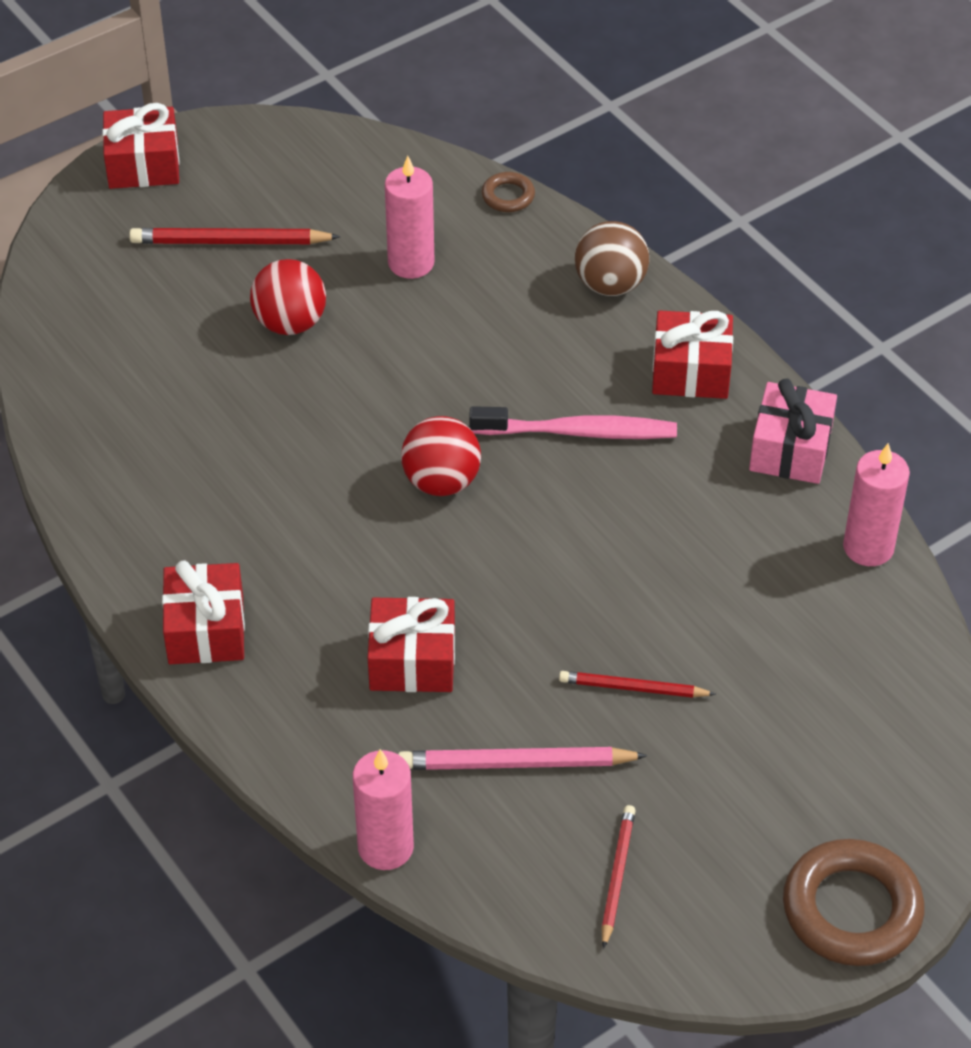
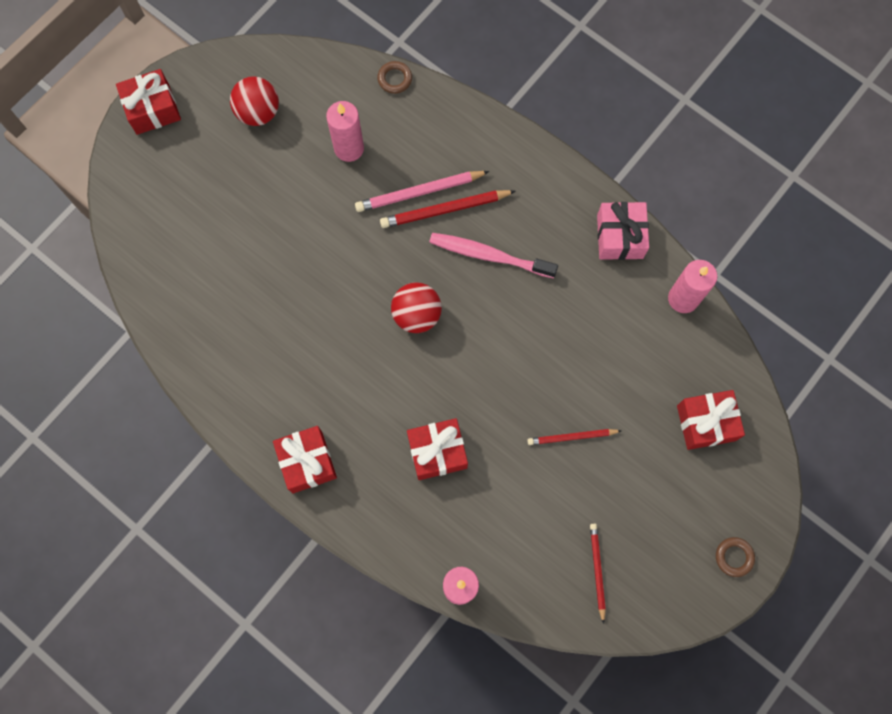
camera: 15 degrees left, 25 degrees up
(230, 242) = (229, 159): red pencil -> red pencil (445, 210)
(290, 323) = (287, 215): red ball -> red ball (258, 112)
(516, 763) = (518, 509): pink pencil -> pink pencil (419, 192)
(578, 432) = (489, 255): pink toothbrush -> pink toothbrush turned 150 degrees counterclockwise
(610, 285) = (478, 135): brown ball -> none
(691, 371) = (545, 192): red gift -> red gift (706, 423)
(851, 909) = (734, 557): brown ring -> brown ring, size x0.48

